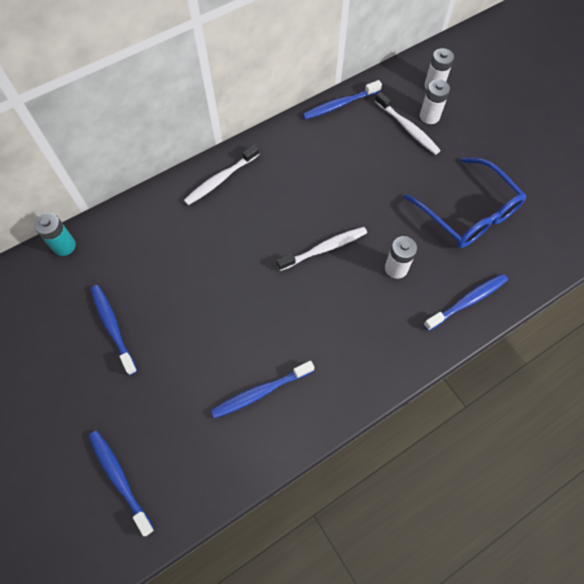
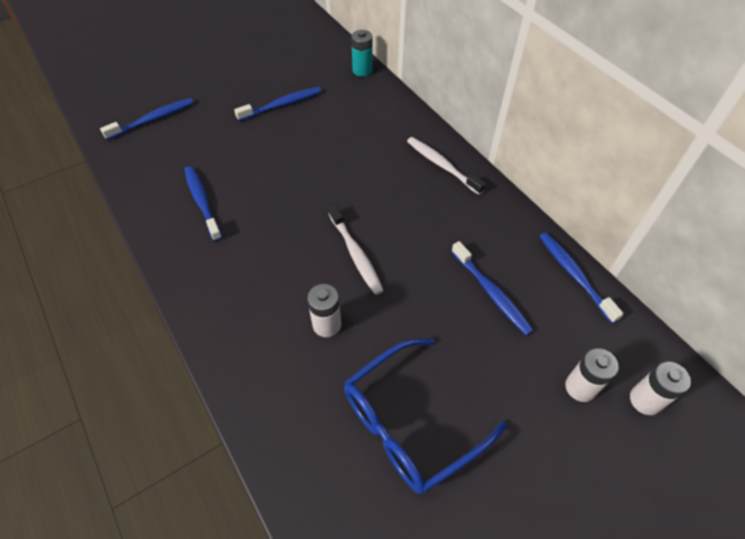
camera: 90 degrees right, 10 degrees down
(407, 128) = (551, 355): white toothbrush -> none
(467, 301) = (274, 403): blue toothbrush -> blue toothbrush (491, 292)

